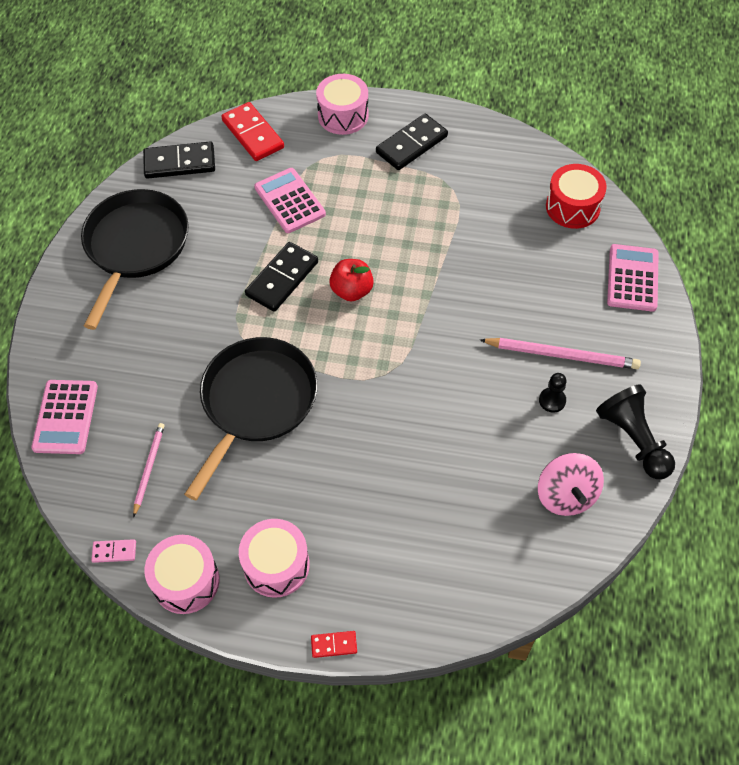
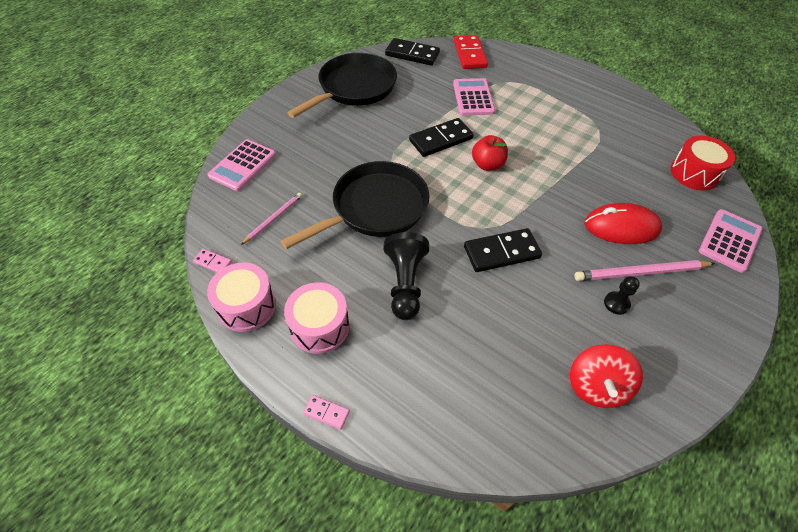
camera: 25 degrees right, 5 degrees down
(334, 645) = (326, 413): red domino -> pink domino
(343, 115) = (538, 63): pink drum -> none
(411, 144) = (580, 94): black domino -> black domino (501, 252)
(524, 309) = (621, 227): none -> red mouse
(562, 355) = (640, 273): pink pencil -> pink pencil turned 135 degrees clockwise
(566, 495) = (596, 386): pink spinning top -> red spinning top
(633, 439) = (682, 367): black pawn -> black pawn (405, 283)

